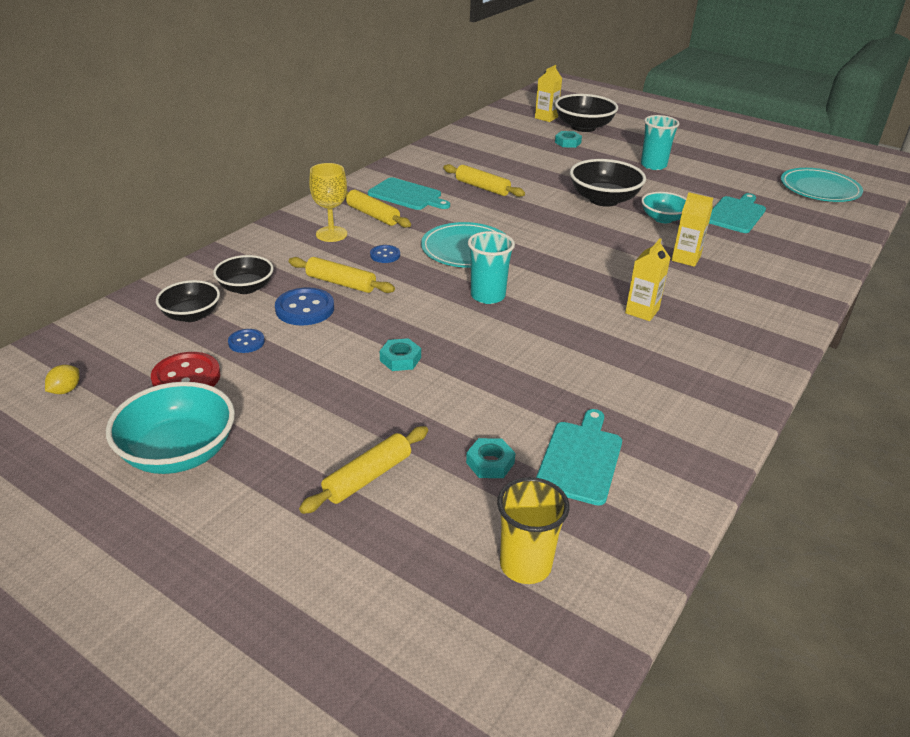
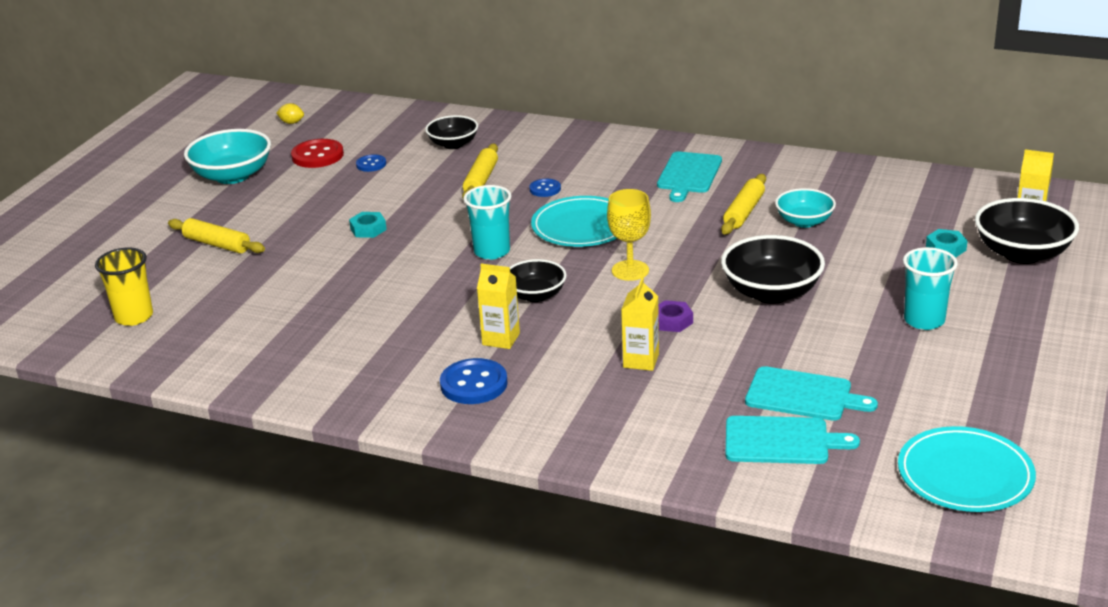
camera: 80 degrees right, 5 degrees down
(191, 315) = (402, 135): black bowl -> black bowl (535, 295)
(305, 309) = (430, 175): blue button -> blue button (474, 384)
(331, 234) = (572, 156): yellow goblet -> yellow goblet (630, 270)
(373, 215) = (627, 167): yellow rolling pin -> none
(490, 463) = (240, 288): turquoise nut -> none
(580, 459) = (251, 327): turquoise cutting board -> turquoise cutting board (781, 441)
(632, 238) = (672, 321): none -> purple nut
(663, 218) = (745, 338): turquoise bowl -> turquoise bowl (804, 221)

